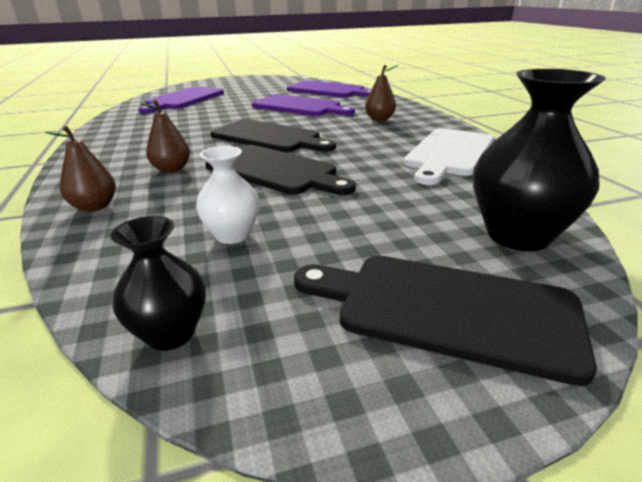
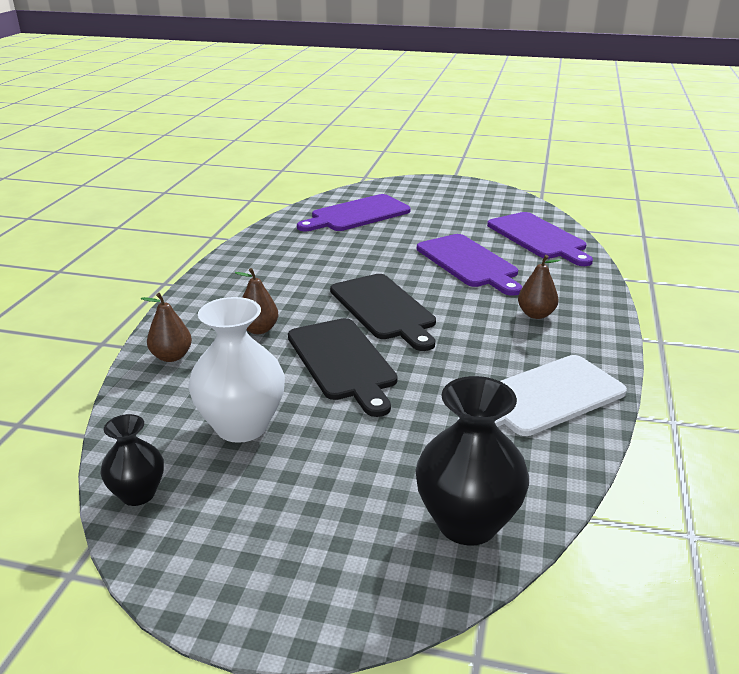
camera: 30 degrees right, 0 degrees up
(232, 235) = (241, 426): white vase -> white vase, size x1.72
(446, 310) = (319, 558): black cutting board -> none

